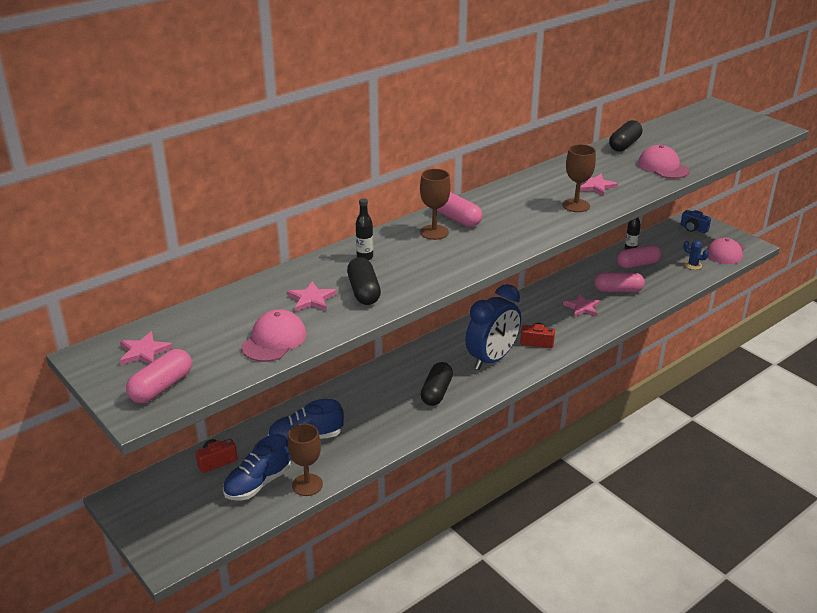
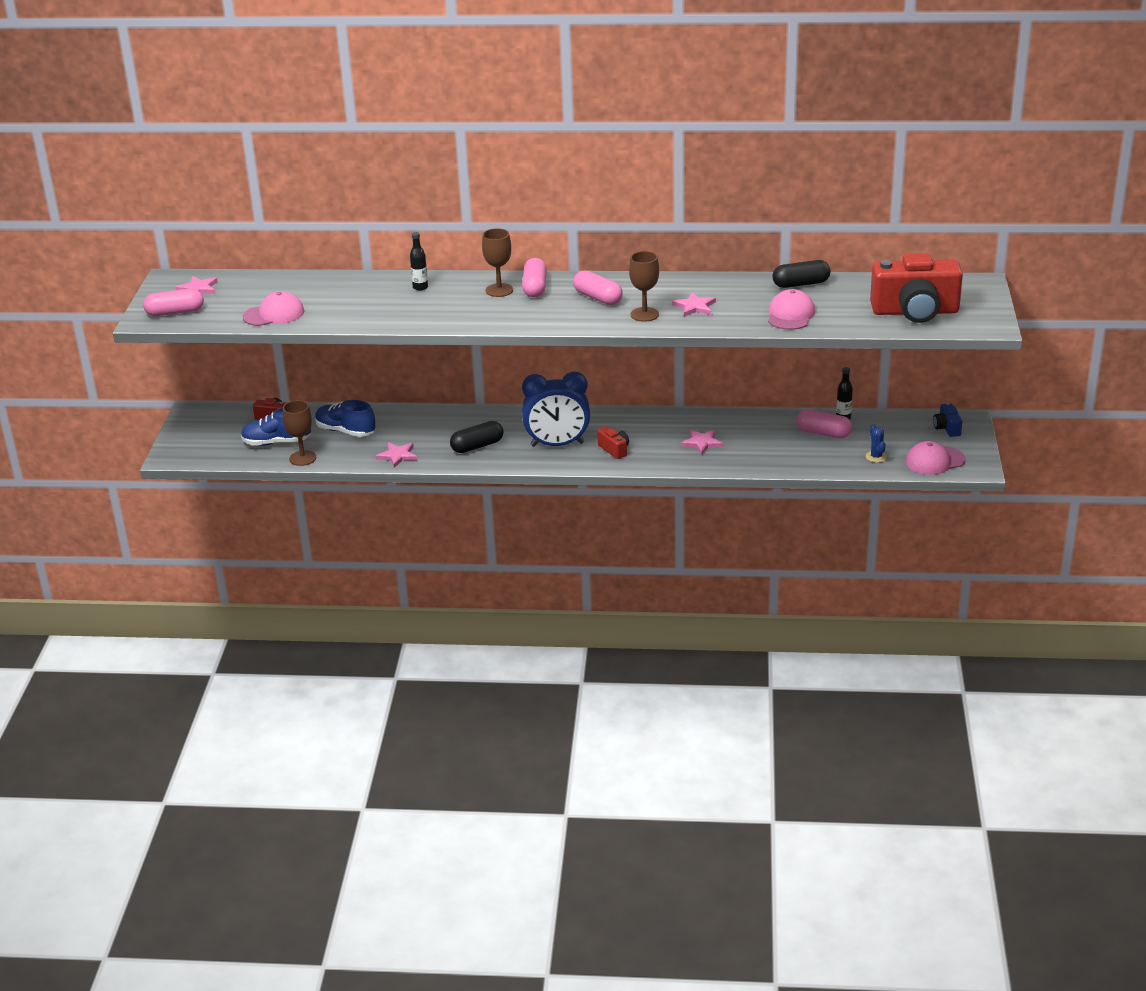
camera: 45 degrees right, 0 degrees up
(311, 299) = (338, 300): pink star -> pink star (397, 456)
(363, 291) = (377, 309): black capsule -> none
(618, 290) = (761, 444): pink capsule -> pink capsule (598, 298)
(723, 136) = (915, 311): none -> red camera

